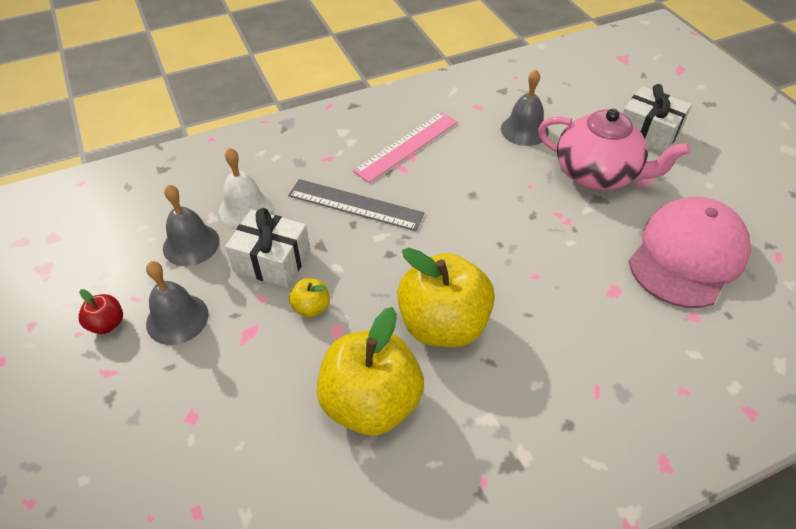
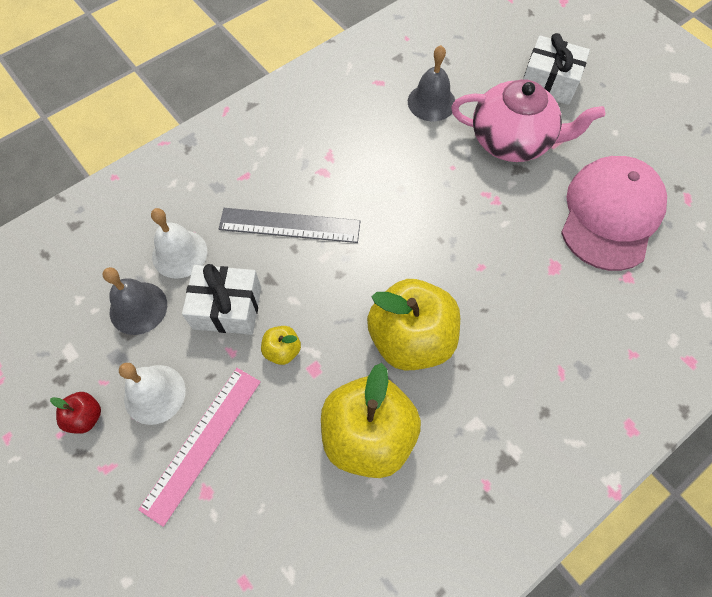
camera: 15 degrees left, 15 degrees up
(177, 319) = (154, 394): grey bell -> white bell
(406, 146) = (320, 145): pink ruler -> pink ruler (202, 443)

